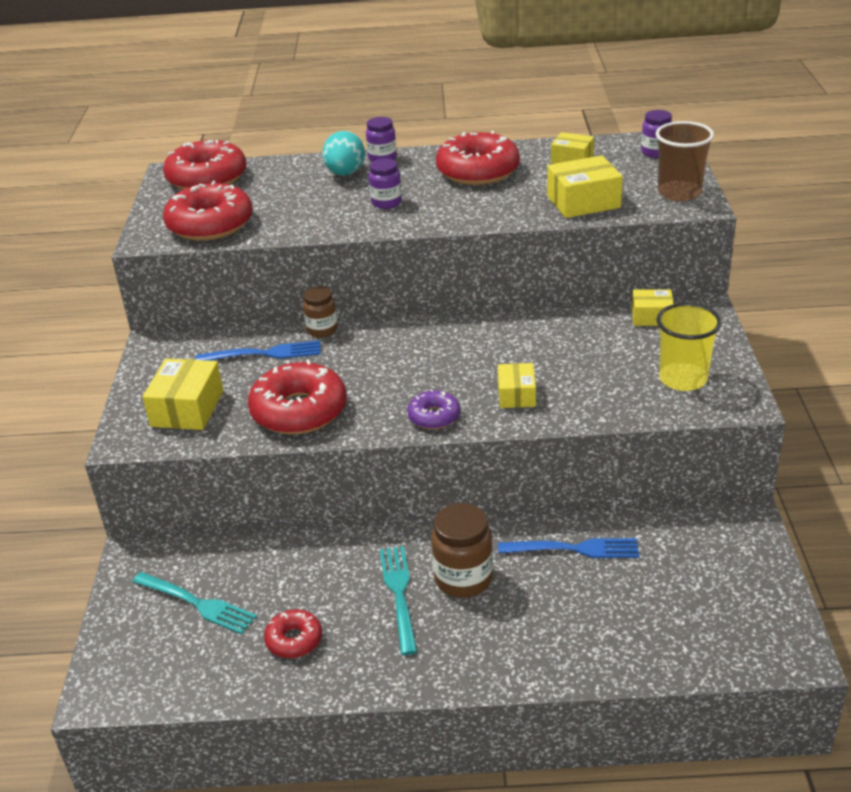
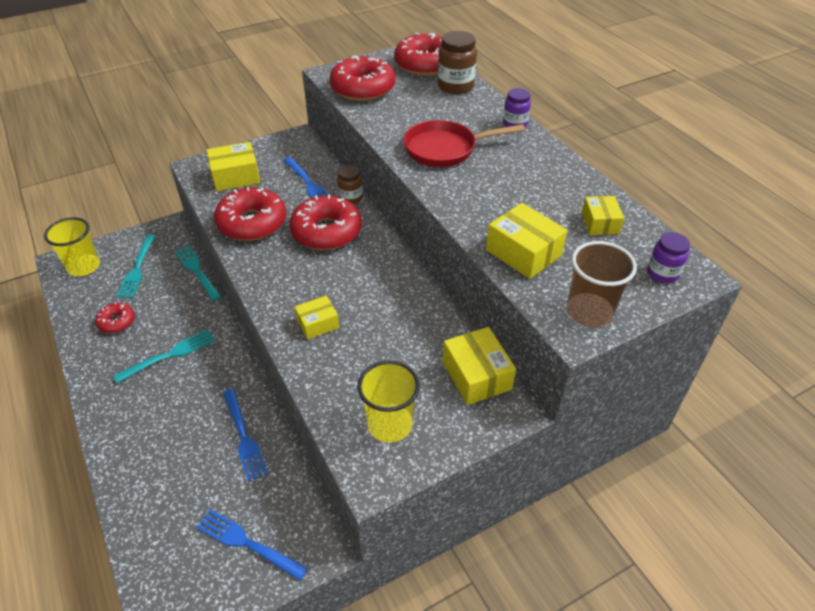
camera: 60 degrees right, 10 degrees up
(137, 665) = (84, 266): none -> yellow cup
(255, 542) = (197, 270): none -> turquoise fork
(345, 173) = (476, 116): turquoise egg -> none
(386, 203) = (445, 149): purple jar -> red pan
(434, 416) = (271, 288): purple donut -> none
(463, 578) = (193, 383): brown jar -> brown jar (455, 86)
(478, 171) = (532, 177): red donut -> red donut (326, 231)
(651, 317) = (476, 375): yellow box -> yellow box, size x1.58
(718, 573) = (247, 543): none -> blue fork

